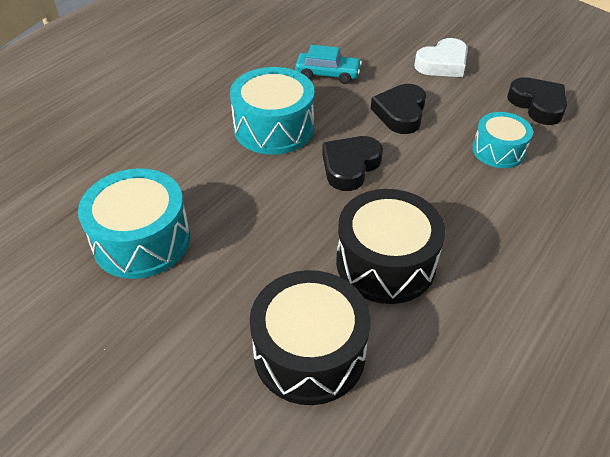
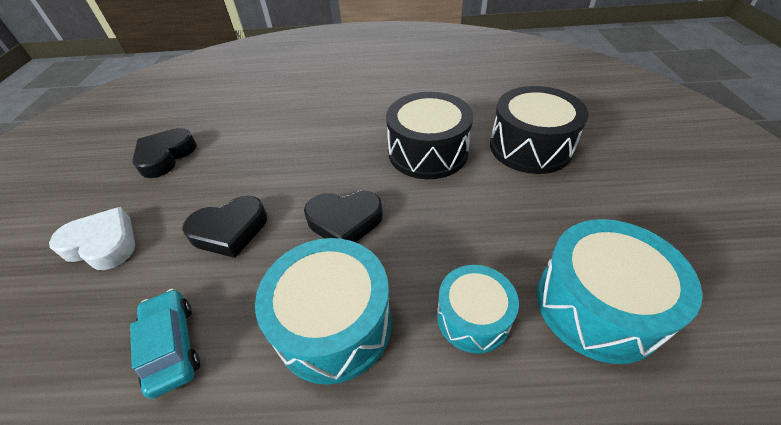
camera: 125 degrees left, 0 degrees up
(498, 151) = (252, 153): turquoise drum -> turquoise drum (473, 317)

